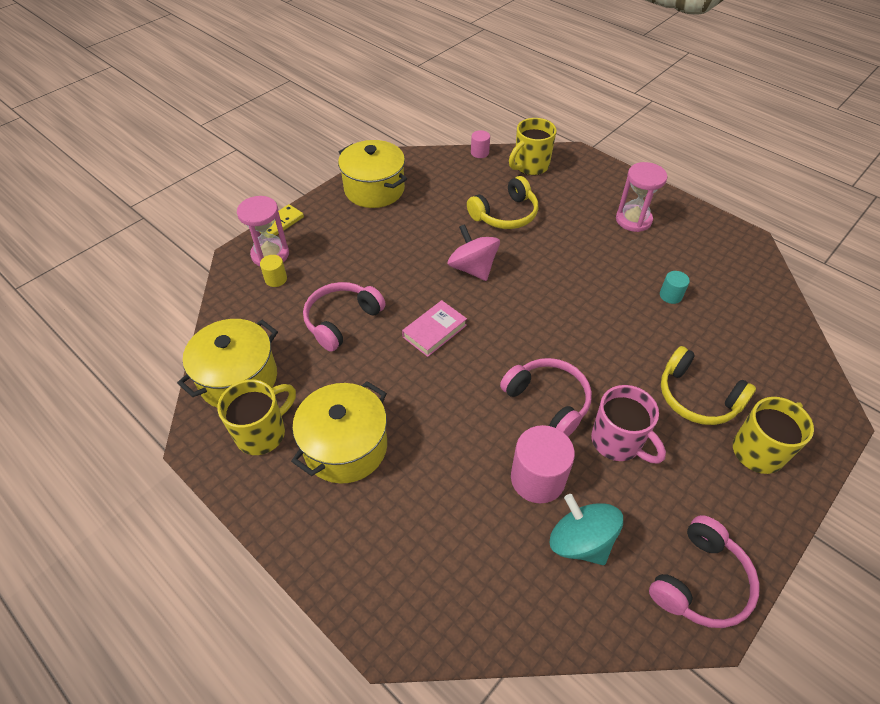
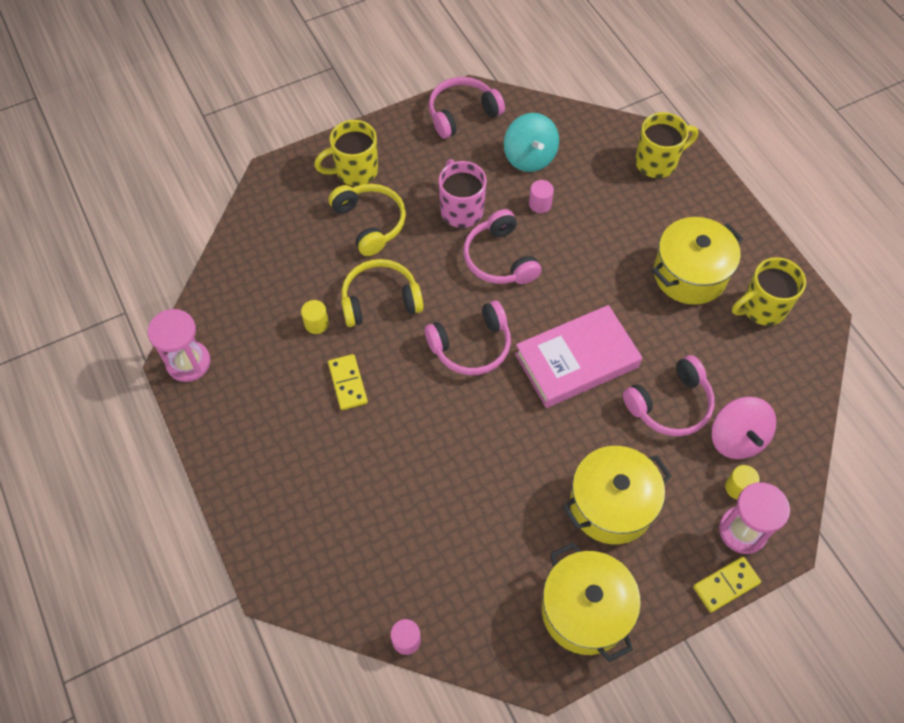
camera: 160 degrees left, 10 degrees up
(239, 379) = (783, 369): yellow pot -> yellow pot (611, 505)
(434, 331) = (576, 360): pink book -> pink book, size x1.78
(472, 268) = (505, 427): pink spinning top -> pink spinning top (736, 438)
(505, 214) = (429, 499): yellow headphones -> yellow headphones (380, 300)
(530, 166) = (349, 582): yellow mug -> yellow mug (657, 162)
(531, 316) = (471, 346): none -> pink headphones
(537, 478) = (540, 204): pink cylinder -> pink cylinder, size x0.51
(612, 263) = (348, 383): none -> yellow domino
(633, 220) = (280, 436): pink hourglass -> pink hourglass (188, 362)
(670, 295) = (316, 323): turquoise cylinder -> yellow cylinder

